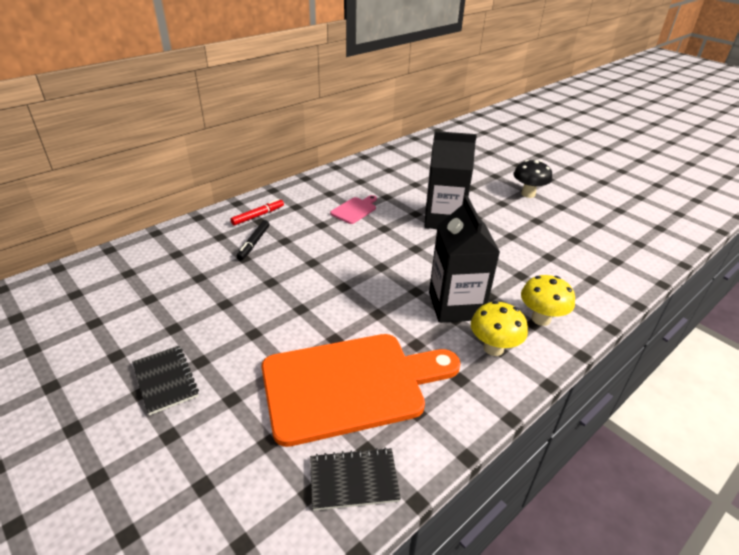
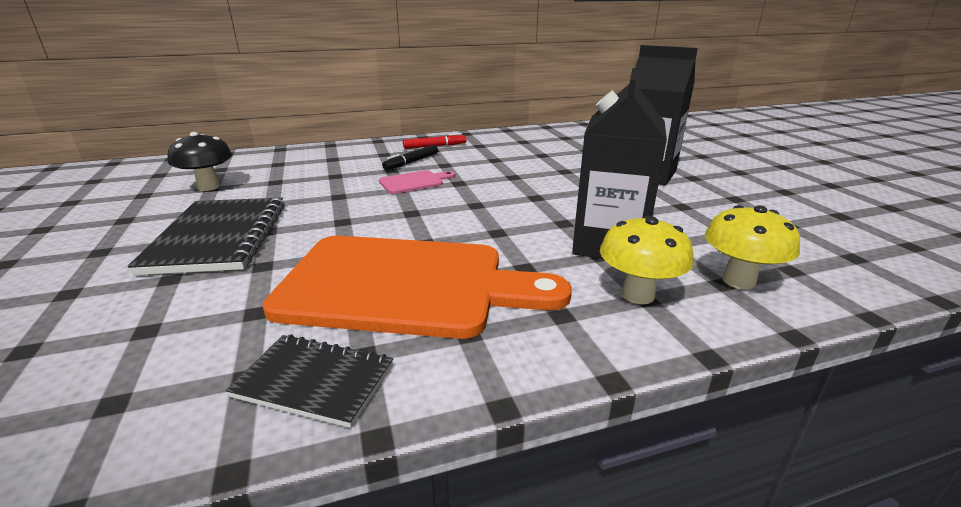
camera: 25 degrees right, 10 degrees down
(165, 380) = (219, 237): black notebook -> black notebook, size x1.69
(355, 210) = (541, 154): pink cutting board -> pink cutting board (414, 182)
(528, 194) = (784, 169): black mushroom -> black mushroom (209, 187)

